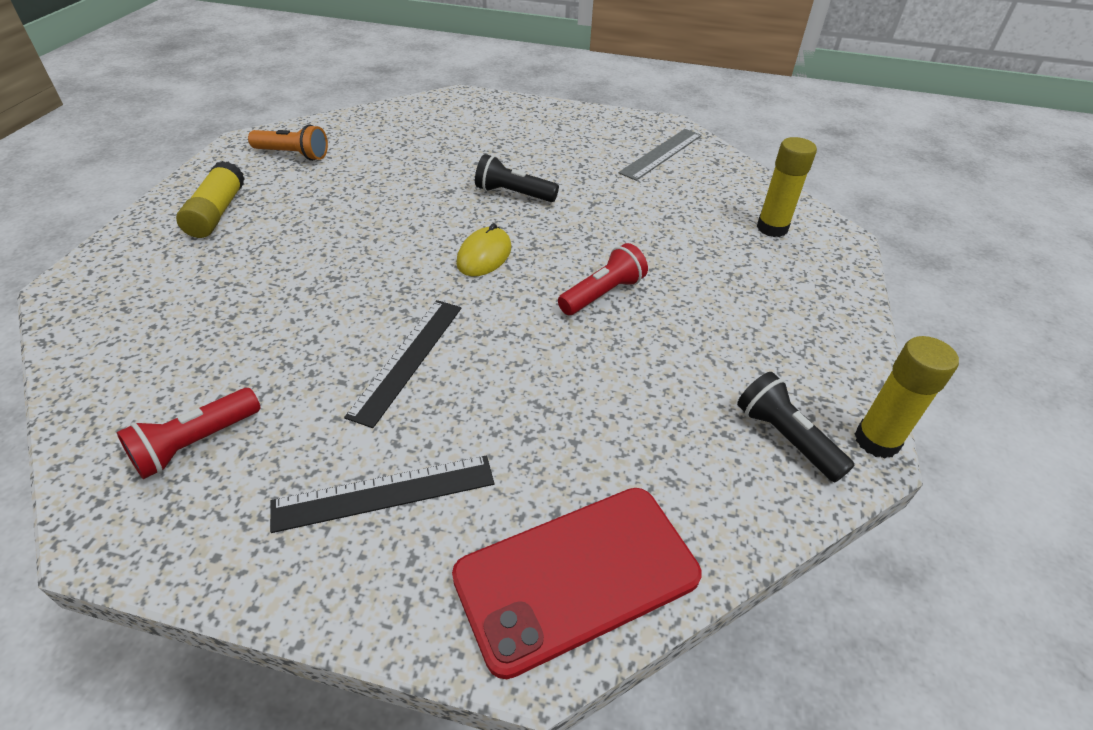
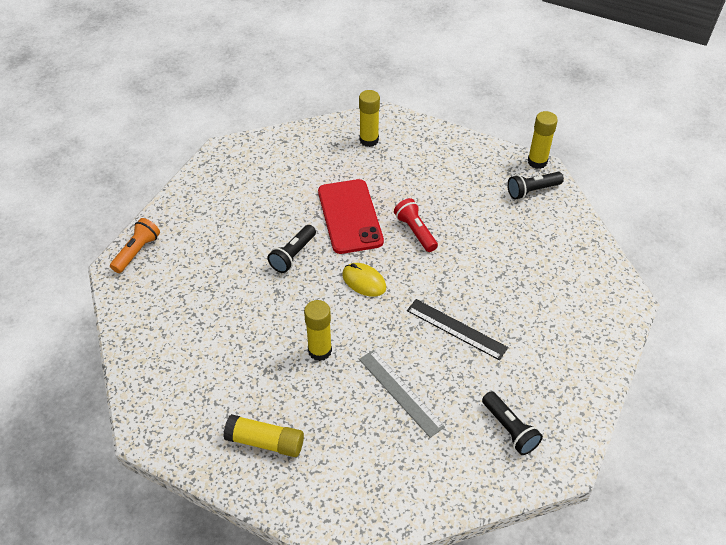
camera: 75 degrees left, 5 degrees up
(195, 443) = (509, 429): red flashlight -> black flashlight
(293, 154) = (184, 392): orange flashlight -> orange flashlight (137, 252)
(355, 234) = (320, 351): none -> yellow glue stick
(384, 493) = (550, 345): black ruler -> none
(576, 575) = (598, 280): red phone -> red phone (349, 216)
(661, 154) = (264, 165): grey ruler -> grey ruler (400, 392)

